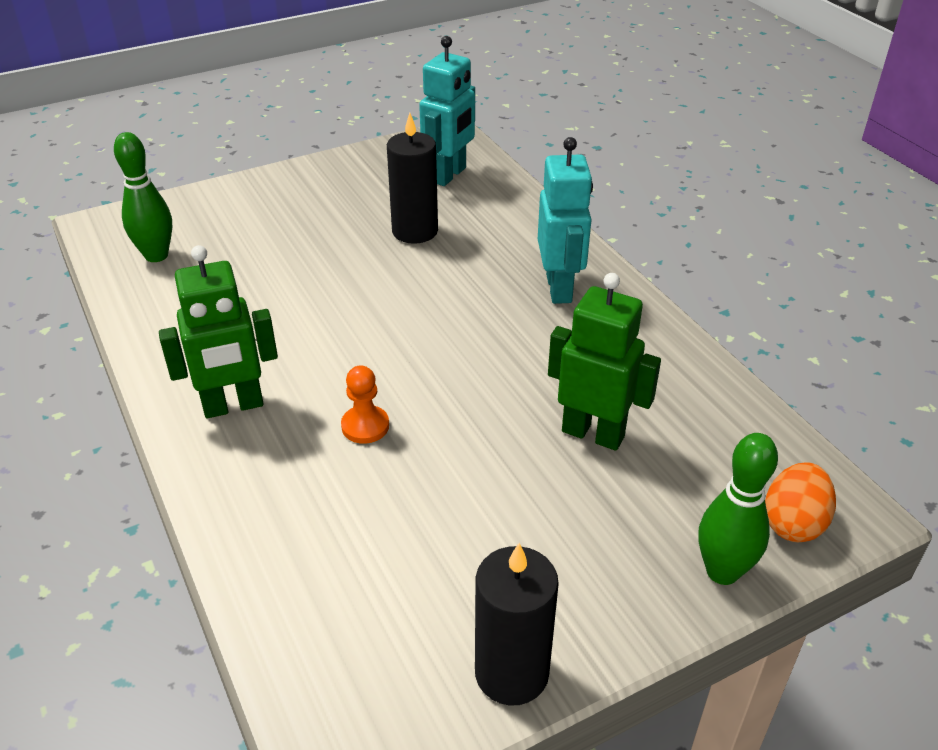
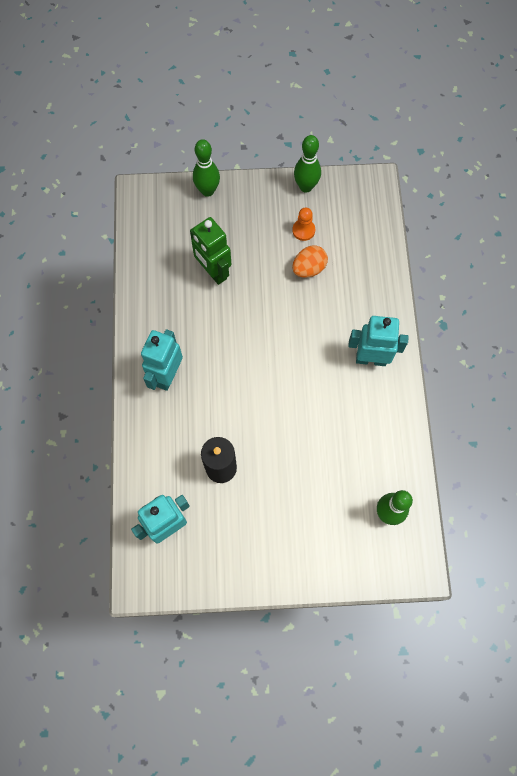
camera: 155 degrees left, 30 degrees up
(233, 406) = (371, 359): green robot -> turquoise robot
(365, 426) = (313, 319): orange pawn -> orange pawn (303, 230)
(511, 673) = (306, 187): black candle -> green bowling pin
(793, 523) = (165, 198): orange egg -> orange egg (309, 268)

